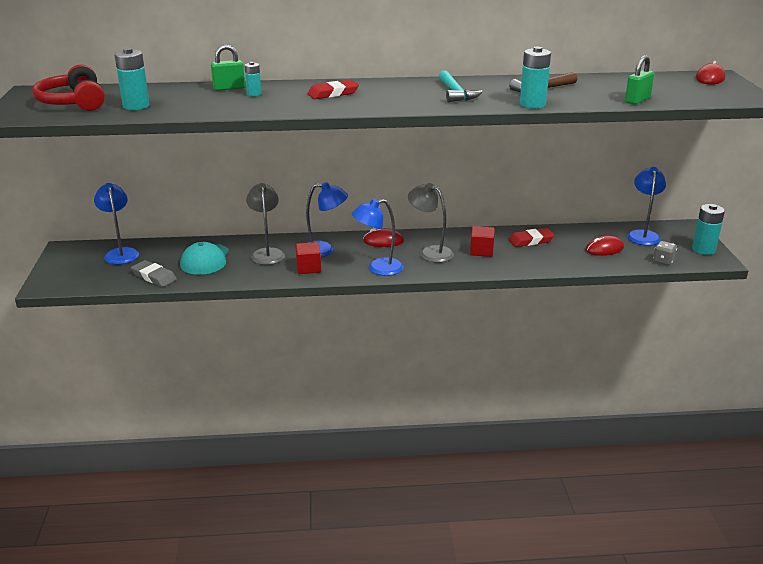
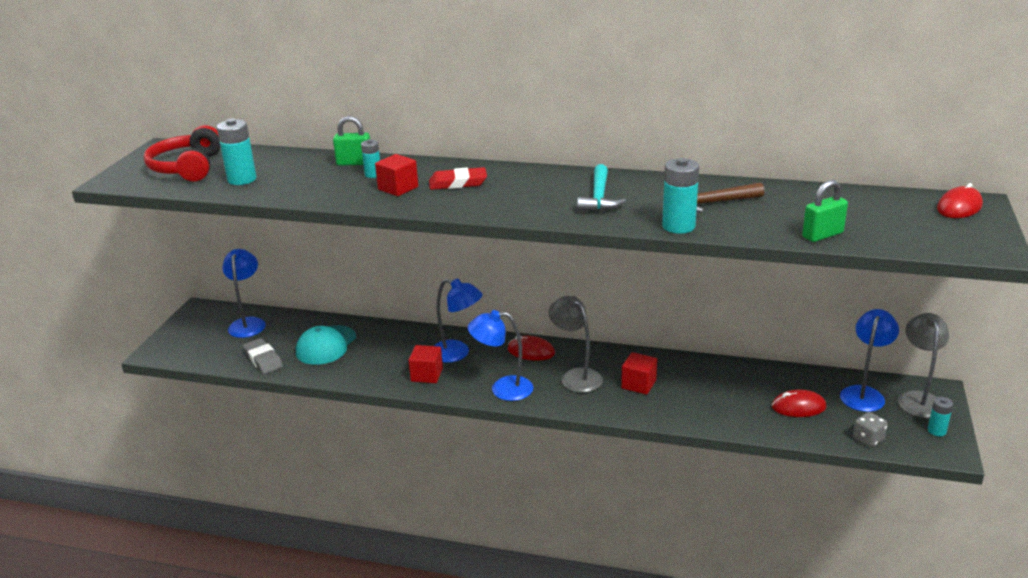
camera: 20 degrees right, 0 degrees up
(267, 253) = (394, 347): grey lamp -> grey lamp (918, 399)
(285, 100) = (398, 188): none -> red cube
(531, 240) = (709, 379): red eraser -> none
(703, 250) = (936, 431): turquoise battery -> turquoise battery, size x0.58

